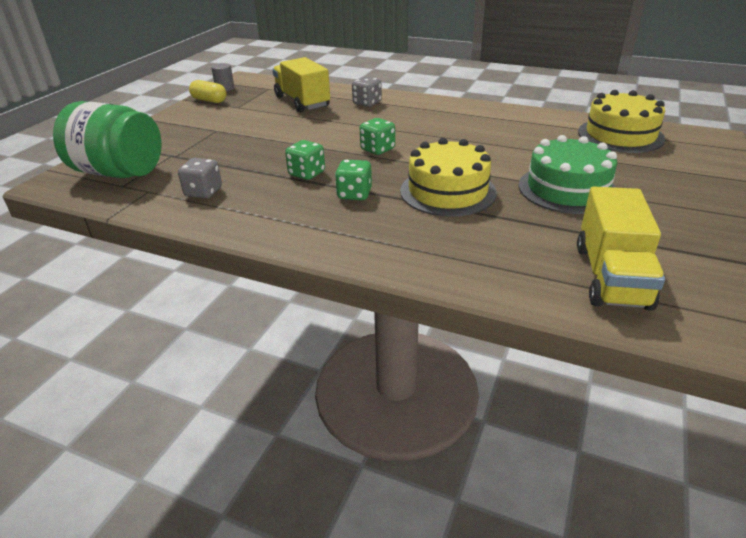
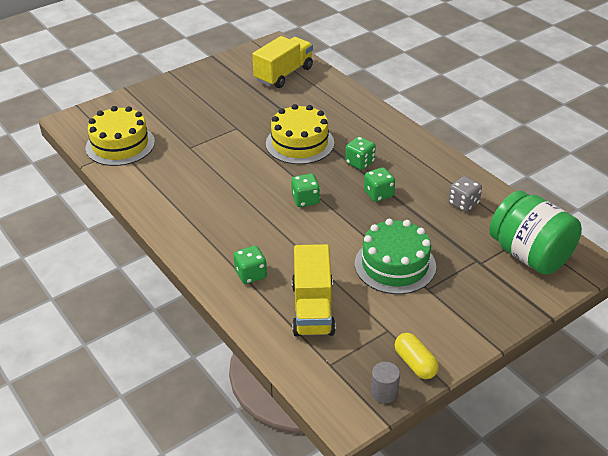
camera: 150 degrees left, 5 degrees up
(367, 103) = (251, 274): grey dice -> green dice
(567, 189) = (229, 119): green cake -> green cake (395, 265)

